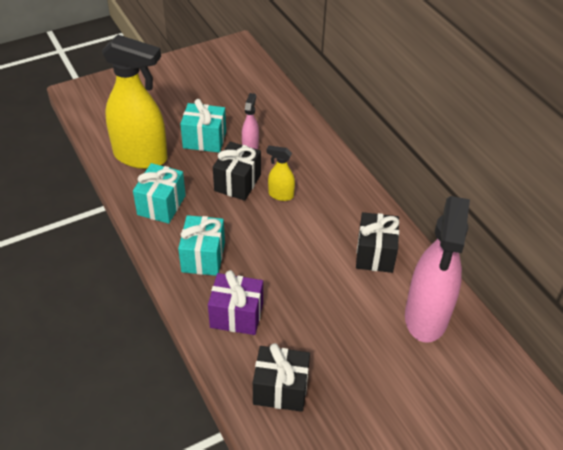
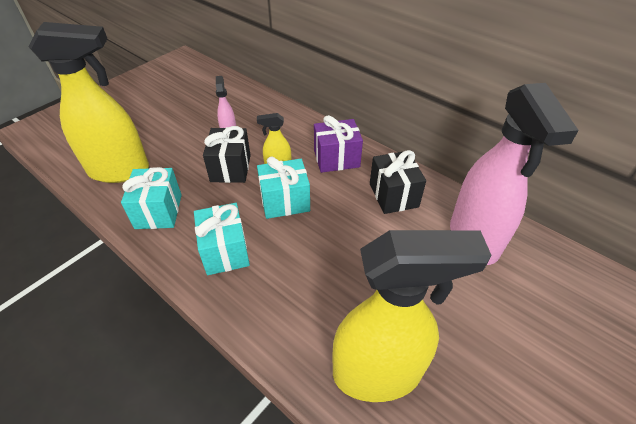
camera: 20 degrees left, 0 degrees up
(204, 140) = (181, 139): turquoise gift -> turquoise gift (285, 201)
(236, 315) = (288, 303): purple gift -> purple gift (336, 159)
(280, 389) = (378, 373): black gift -> yellow spray bottle

